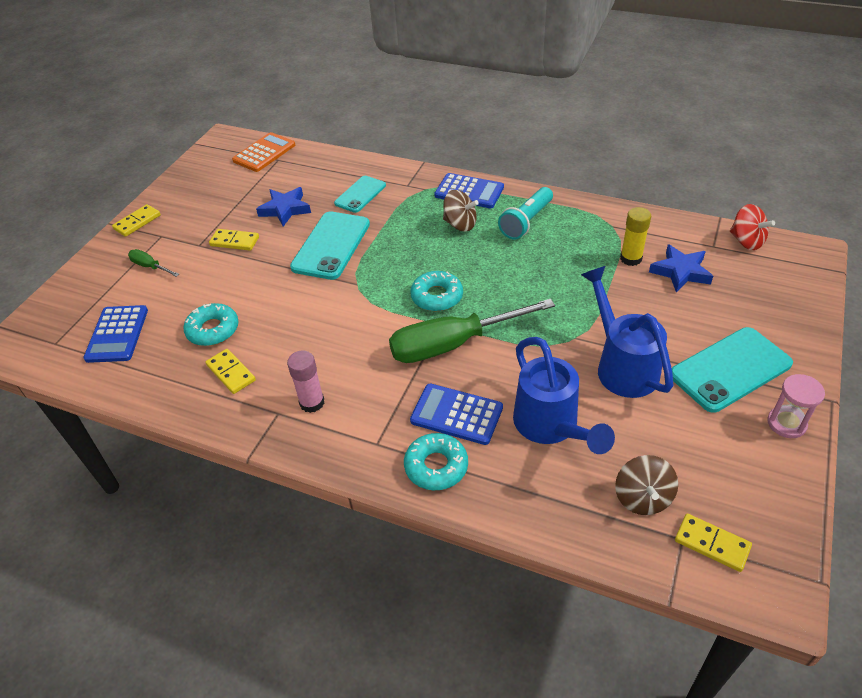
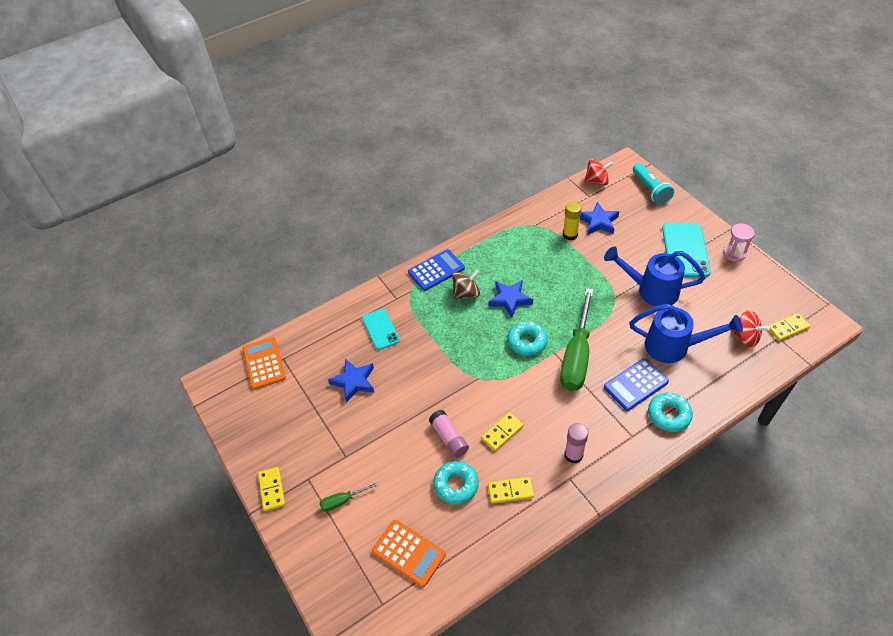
camera: 55 degrees left, 5 degrees up
(117, 334) = (408, 553): blue calculator -> orange calculator
(234, 241) = (363, 430): yellow domino -> yellow domino (502, 432)
(266, 299) = (449, 438): none -> pink glue stick
(331, 245) = (424, 373): turquoise phone -> none
(483, 258) = (510, 299): none -> blue star
(526, 222) = (494, 260): turquoise flashlight -> turquoise flashlight (650, 190)
(642, 498) = (745, 337): brown spinning top -> red spinning top

